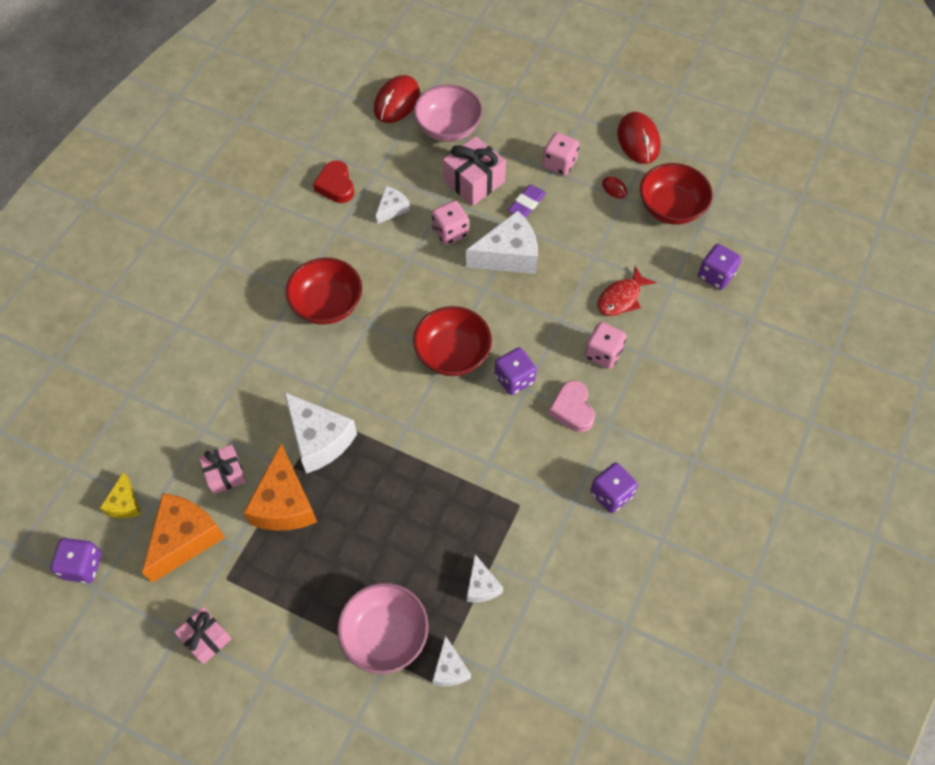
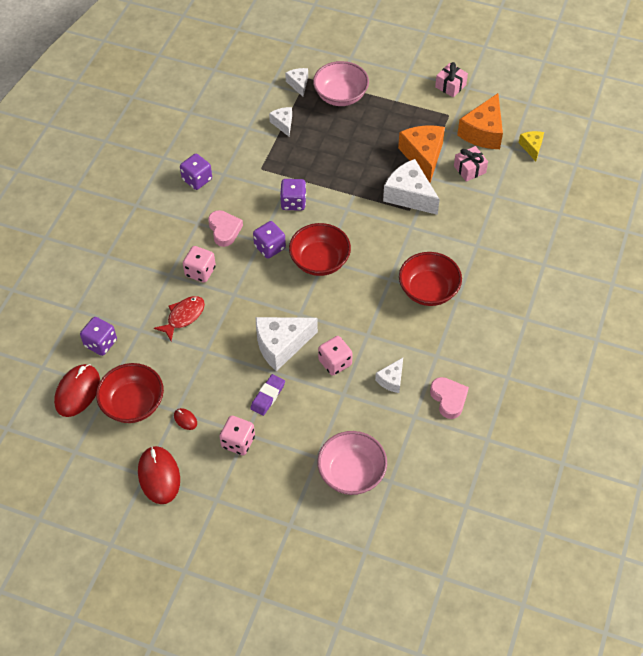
camera: 175 degrees right, 5 degrees down
(83, 566) = (543, 113): purple dice -> purple dice (293, 202)
(336, 185) = (448, 399): red heart -> pink heart
(397, 102) = (409, 500): red mouse -> red mouse (77, 392)
(474, 181) = (319, 415): pink gift -> none

